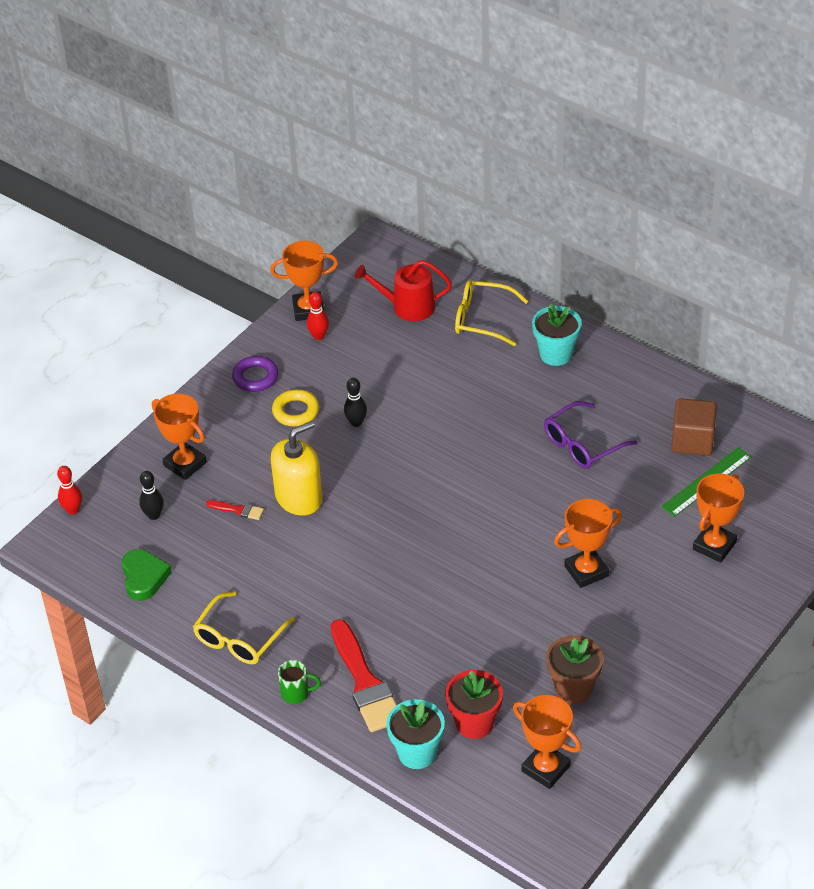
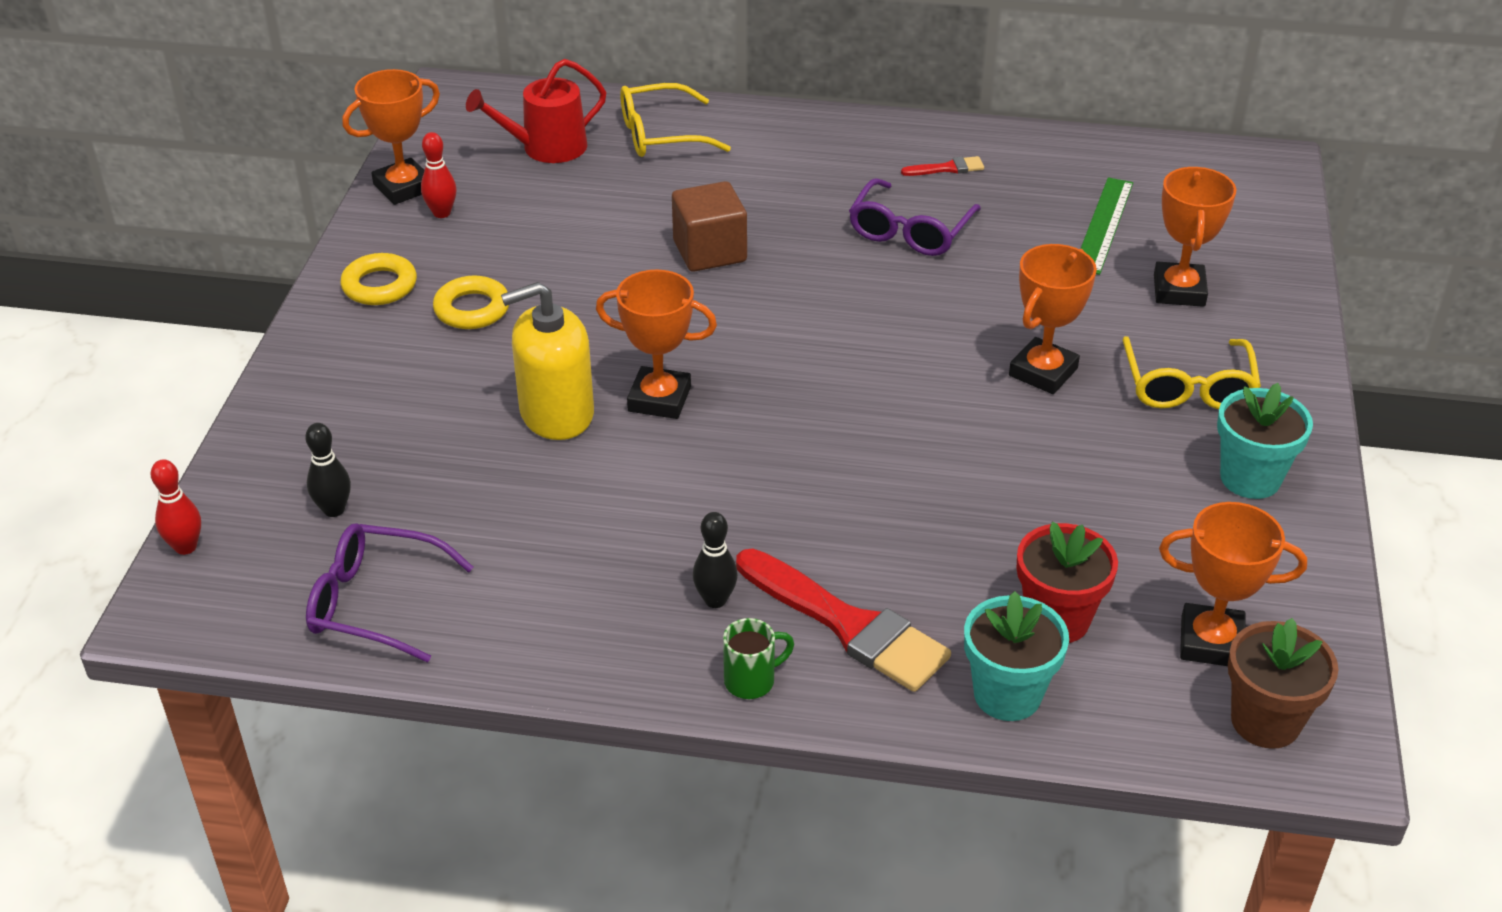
camera: 30 degrees left, 5 degrees down
(144, 577) = (375, 603): green heart -> purple glasses
(185, 464) = (341, 425): orange trophy -> orange trophy (659, 399)
(238, 510) = (470, 459): red brush -> red brush (947, 168)
(239, 638) = (599, 635): yellow glasses -> yellow glasses (1188, 386)
(255, 377) = (379, 286): purple ring -> yellow ring
(299, 498) = (556, 413): yellow soap dispenser -> yellow soap dispenser turned 135 degrees counterclockwise
(356, 422) = (573, 296): black bowling pin -> black bowling pin (715, 600)
(556, 354) = (790, 146): turquoise flower pot -> turquoise flower pot (1250, 478)
(573, 688) = (1154, 521): brown flower pot -> brown flower pot (1265, 721)
(692, 441) = (1046, 187): brown cube -> brown cube (709, 251)

